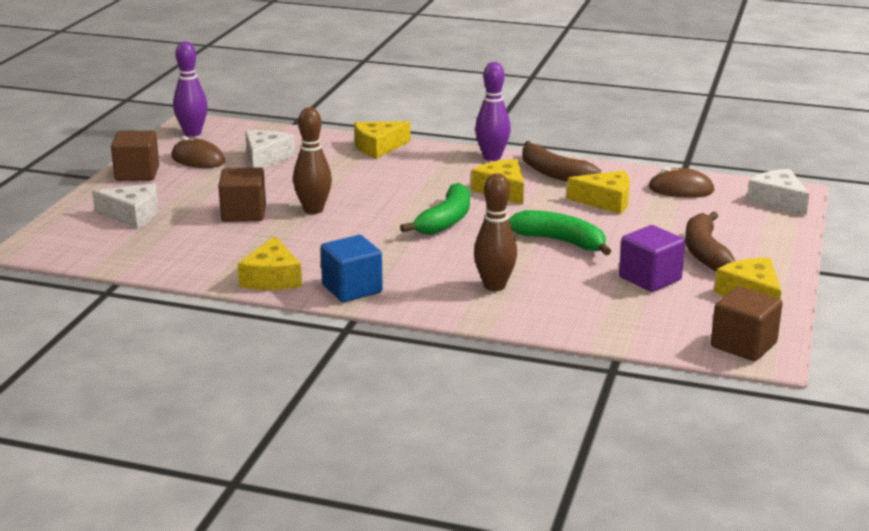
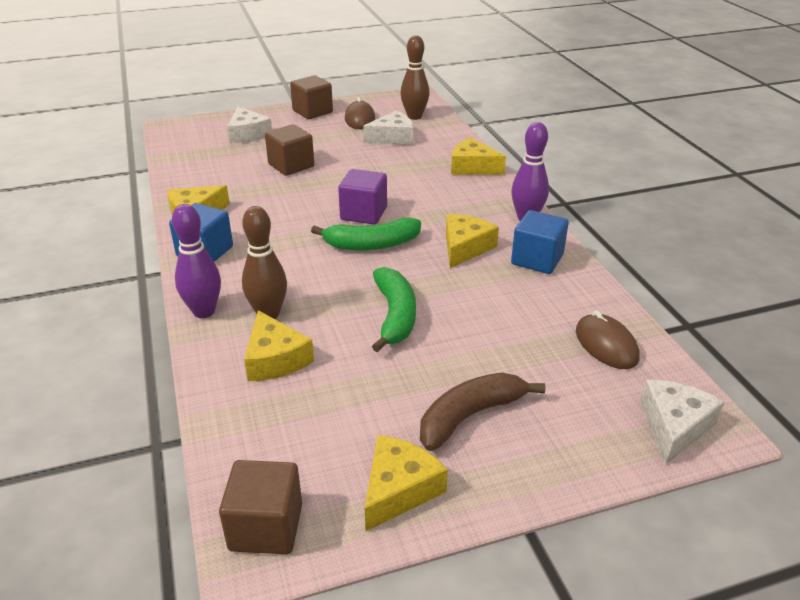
camera: 55 degrees right, 10 degrees up
(192, 133) = (399, 102): purple bowling pin -> purple bowling pin (204, 311)
(313, 210) = (326, 186): brown bowling pin -> brown bowling pin (414, 116)
(554, 173) = (537, 259): brown banana -> blue cube
(606, 201) = (514, 309): yellow cheese -> yellow cheese (275, 359)
(650, 278) = (368, 399): purple cube -> purple cube (363, 213)

